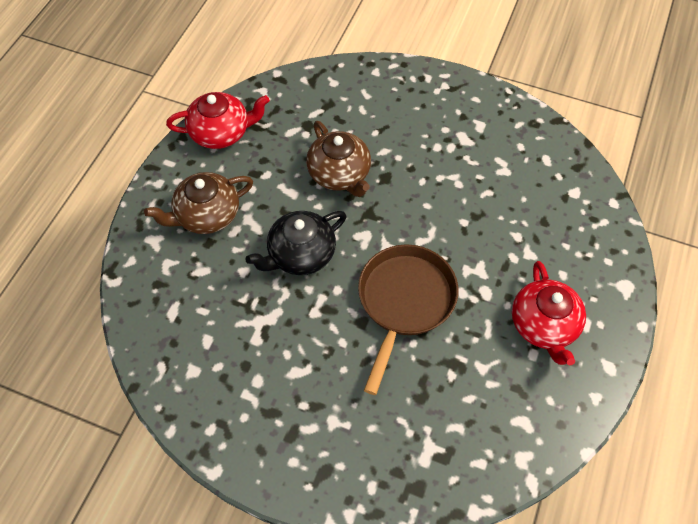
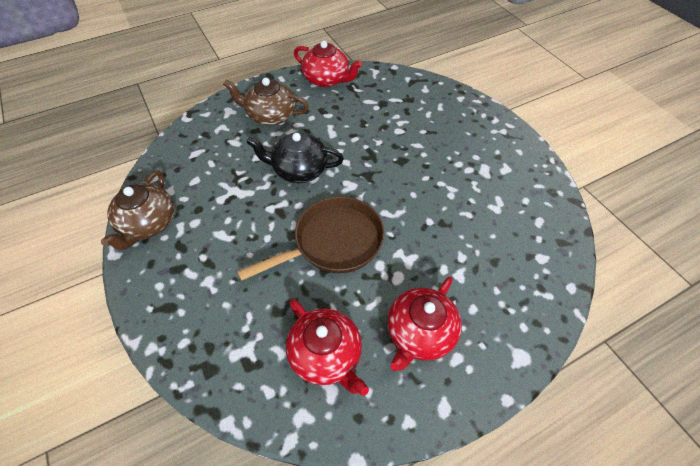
camera: 40 degrees right, 5 degrees down
(339, 174) = (373, 141): brown teapot -> brown teapot (148, 224)
(494, 399) = (326, 355): none -> red teapot

